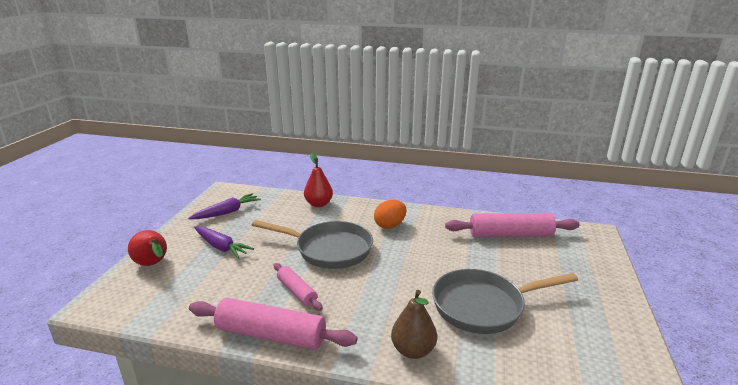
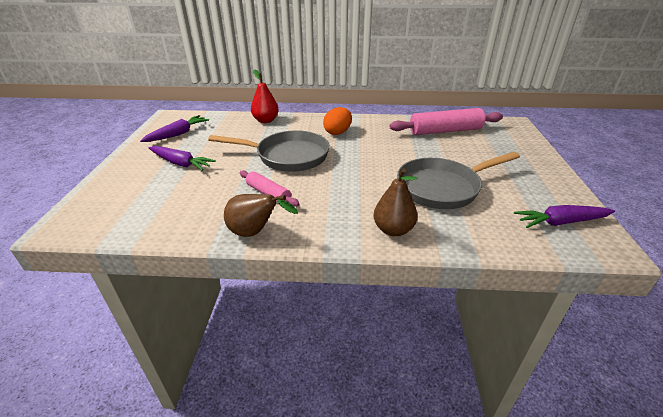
camera: 10 degrees left, 10 degrees up
(153, 264) = (114, 185): red pear -> none
(271, 335) = (255, 232): pink rolling pin -> brown pear
(606, 366) = (560, 222): none -> purple carrot

